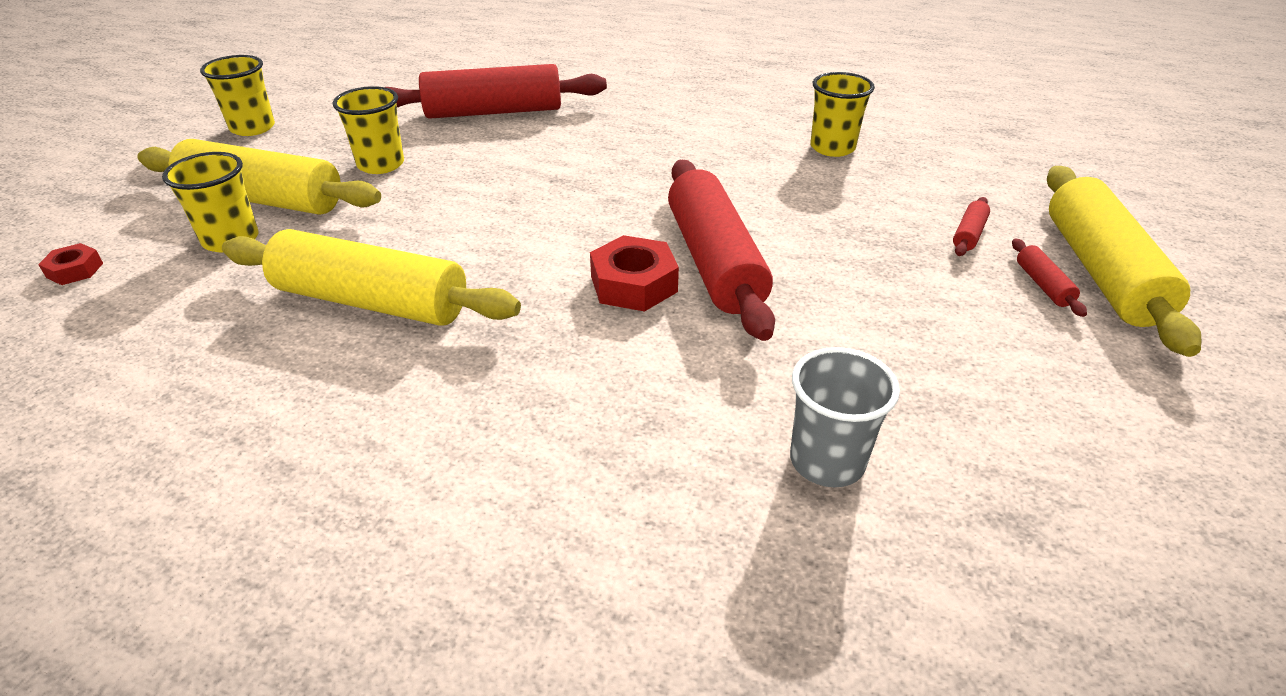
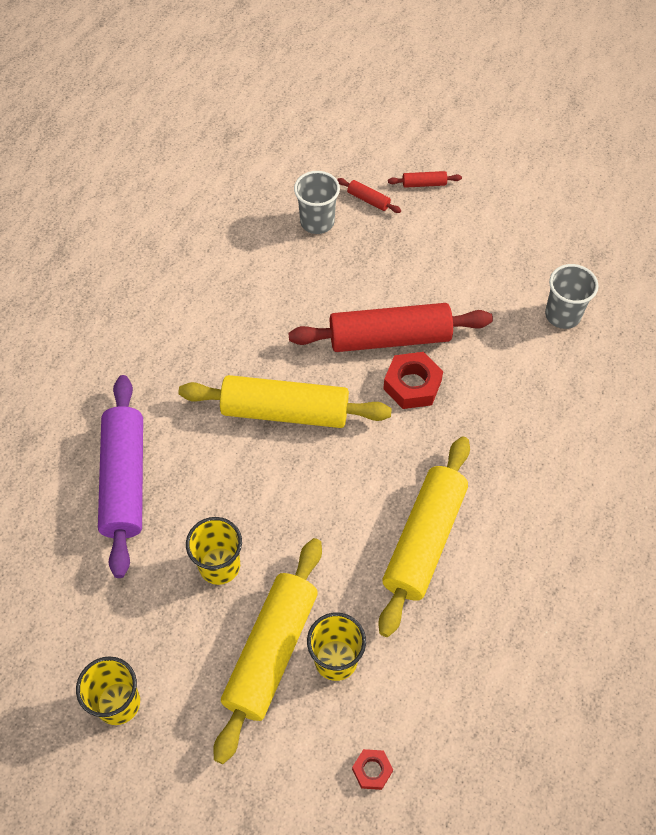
camera: 85 degrees left, 20 degrees up
(494, 112) = (124, 480): red rolling pin -> purple rolling pin
(832, 148) = (240, 242): yellow cup -> none
(898, 196) = (317, 222): none -> grey cup
(1101, 272) = (412, 154): yellow rolling pin -> yellow rolling pin (285, 411)

